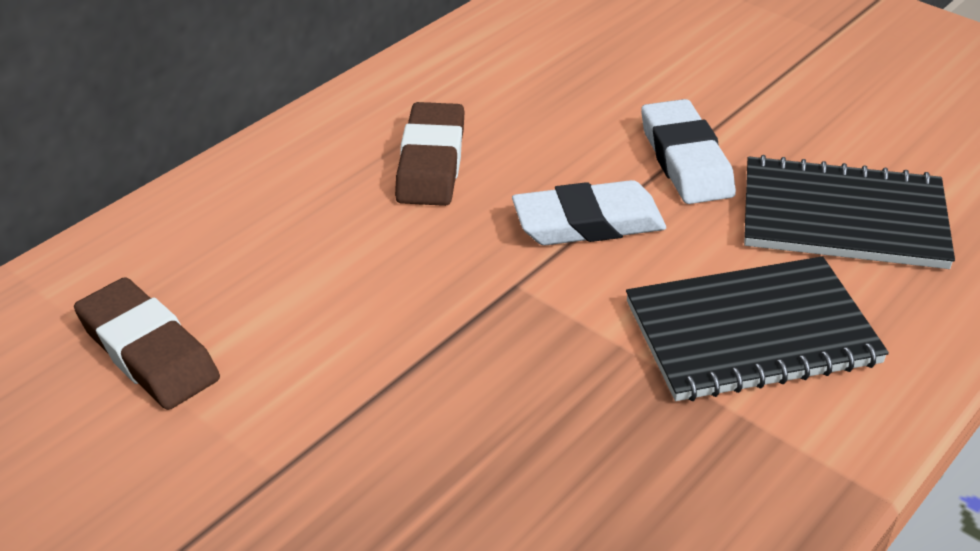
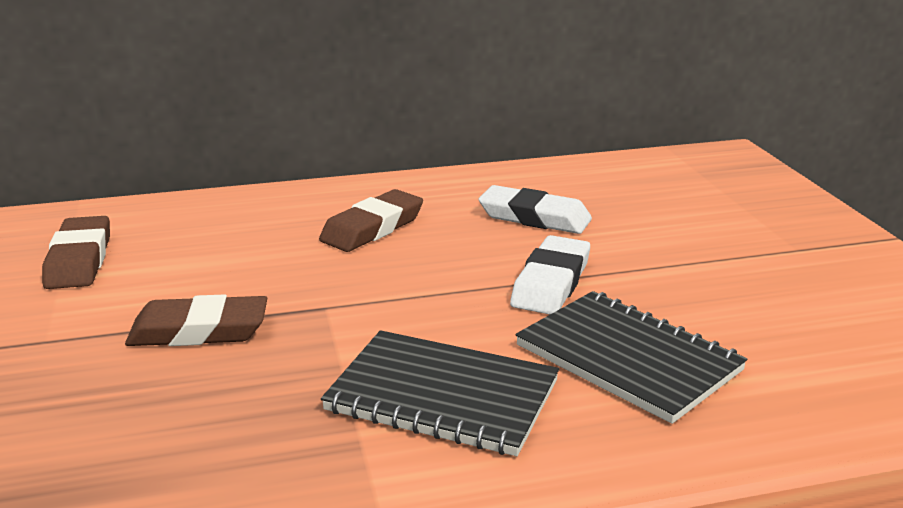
camera: 35 degrees right, 15 degrees down
(430, 376) = (199, 331): none -> brown eraser
(588, 223) = (424, 292): white eraser -> white eraser (534, 217)

